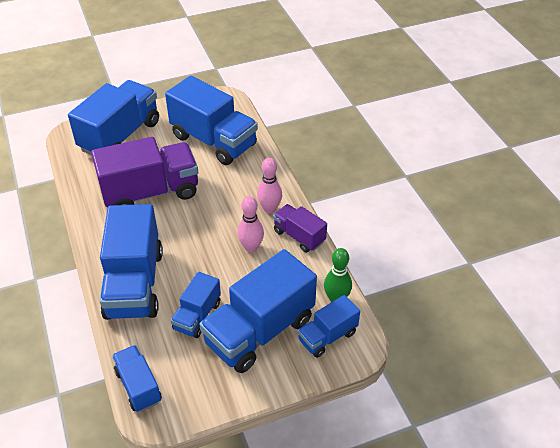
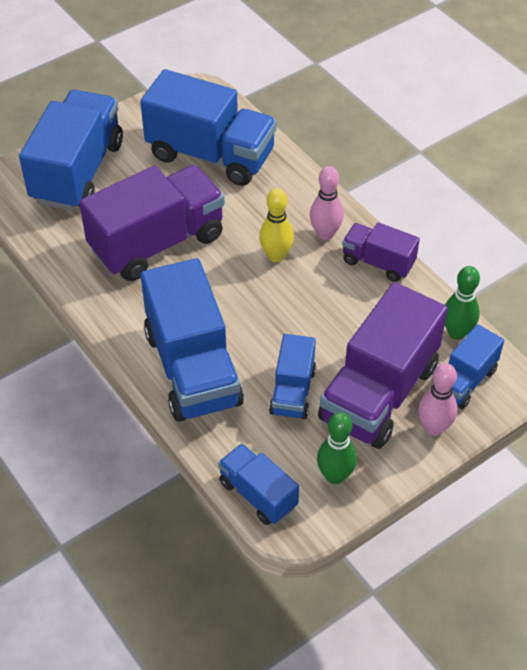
camera: 15 degrees left, 5 degrees up
(200, 386) = (335, 476): none -> green bowling pin
(228, 217) = (276, 256): none -> yellow bowling pin
(251, 247) = (323, 289): pink bowling pin -> pink bowling pin (433, 428)
(259, 331) = (379, 393): blue truck -> purple truck

